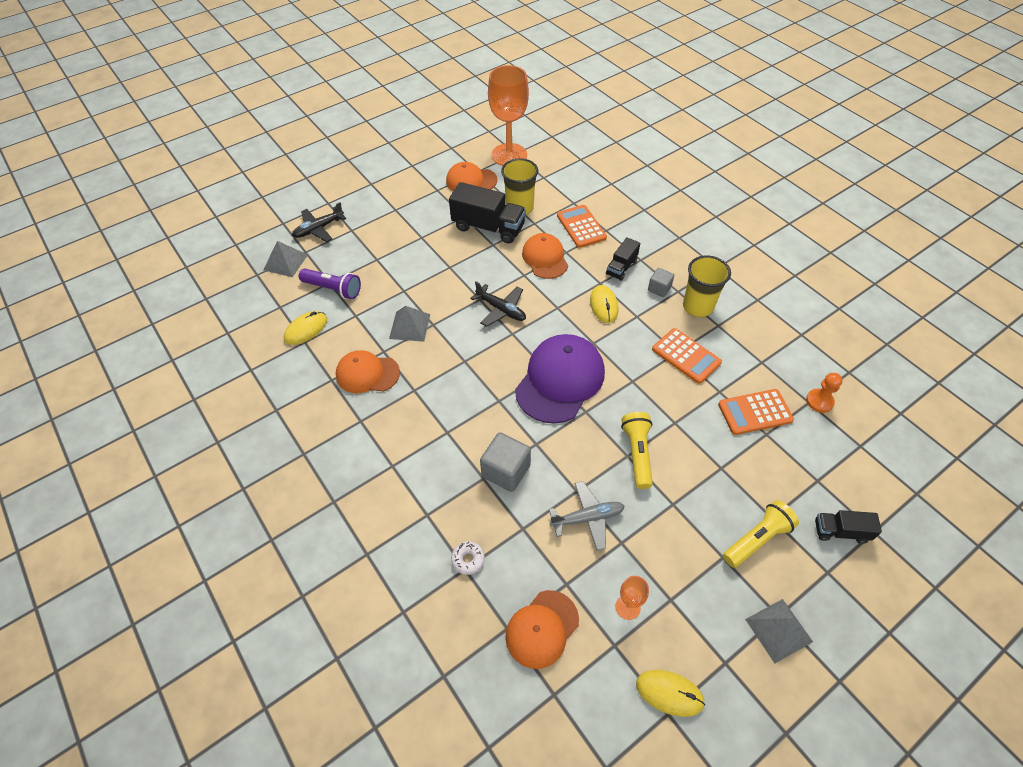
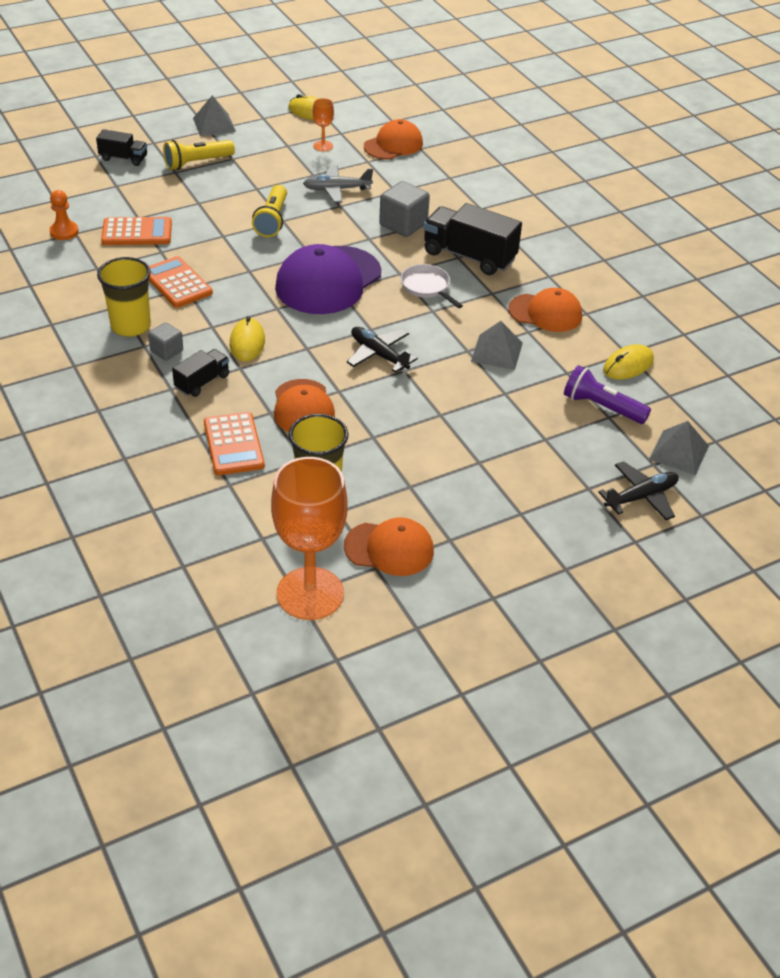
camera: 175 degrees left, 10 degrees down
(468, 559) = (446, 181): white donut -> none
(472, 387) = (427, 287): none -> white pan
(488, 227) = (375, 463): black truck -> black truck (469, 256)

